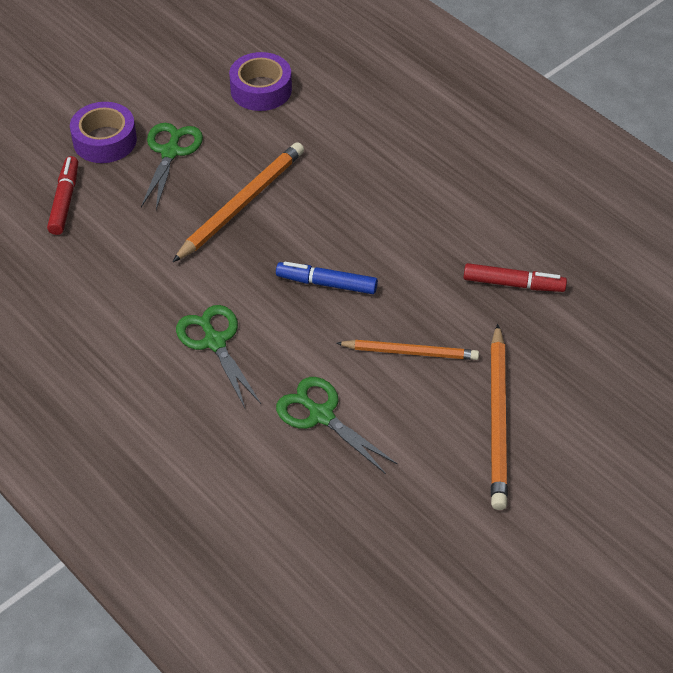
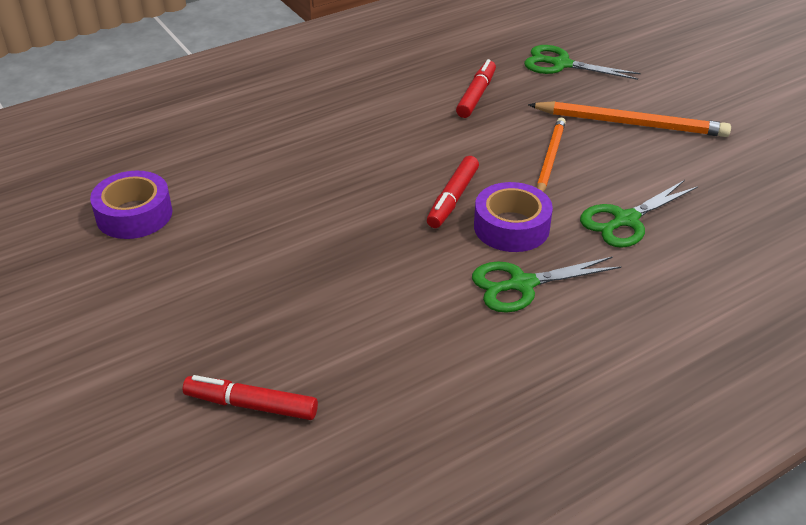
camera: 80 degrees left, 10 degrees down
(105, 140) = (152, 358): purple tape -> purple tape (511, 227)
(170, 152) = (204, 297): green scissors -> green scissors (561, 64)
(241, 204) = (317, 246): orange pencil -> none
(326, 283) = (453, 199): blue marker -> red marker

